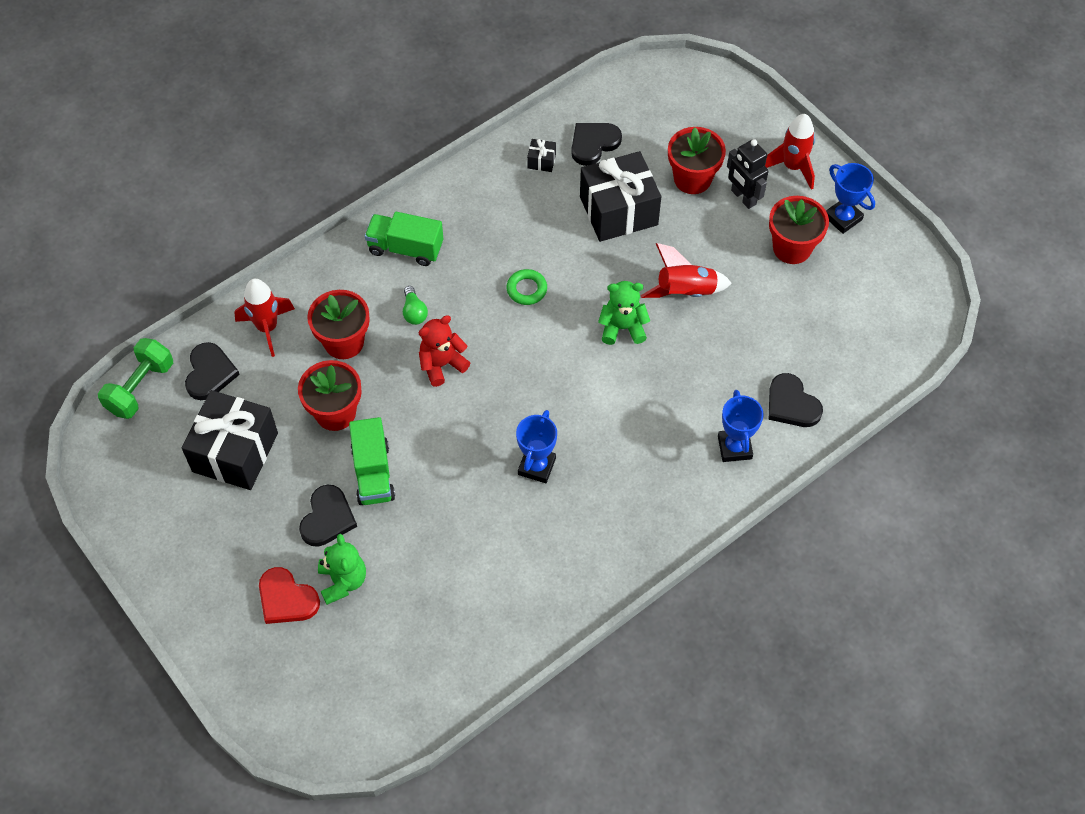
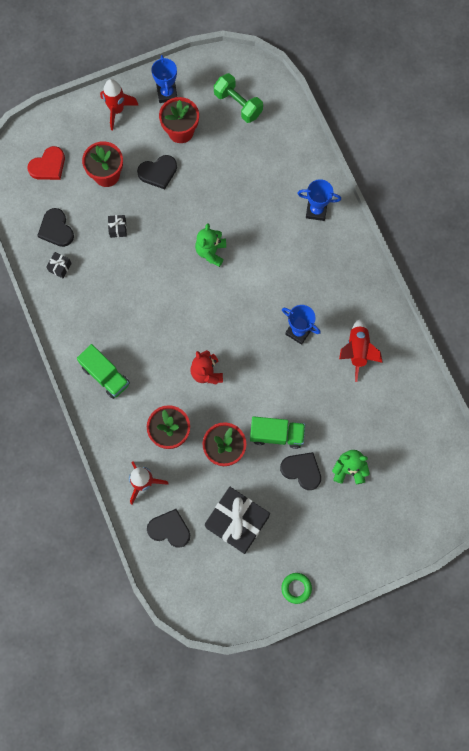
camera: 75 degrees left, 15 degrees up
(140, 388) = (168, 579): green dumbbell -> green dumbbell (238, 104)
(286, 599) = (352, 507): red heart -> red heart (48, 166)
(405, 248) = (105, 375): green truck -> green truck turned 75 degrees counterclockwise
(414, 312) = (160, 381): green light bulb -> none
(526, 289) = (163, 304): green ring -> green ring (296, 588)
(618, 211) = (118, 229): black gift -> black gift, size x0.40
(685, 292) = (195, 206): red rocket -> red rocket (357, 351)
(743, 197) = (131, 148): black robot -> none
(791, 404) = (295, 168): black heart -> black heart (158, 172)
(843, 218) = (167, 93): blue trophy -> blue trophy turned 75 degrees counterclockwise

